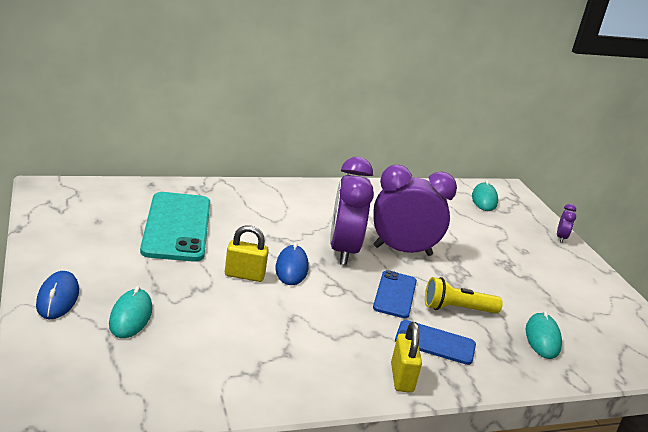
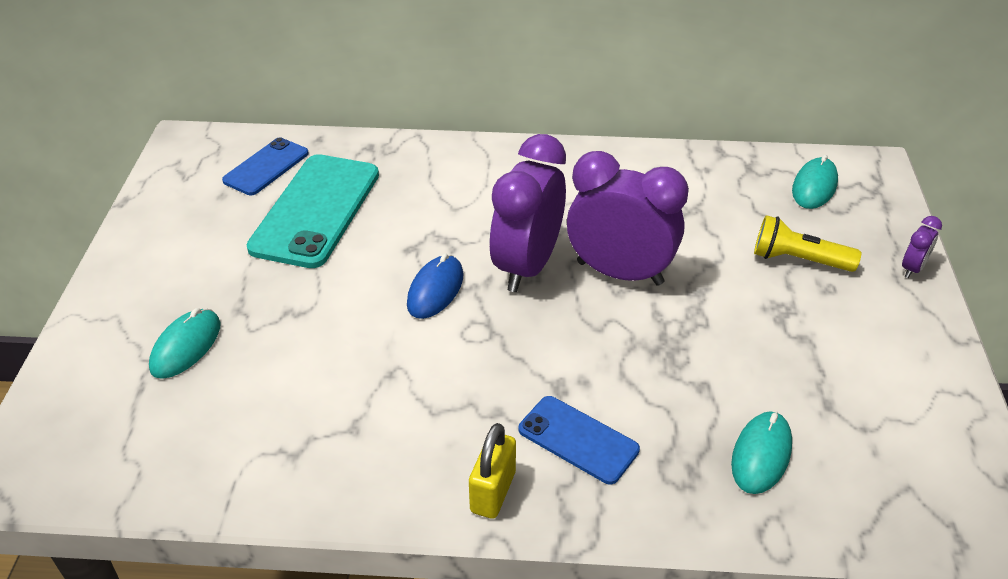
camera: 25 degrees right, 15 degrees up
(57, 298) = (115, 310): blue mouse -> none
(244, 275) = (364, 296): yellow padlock -> none
(395, 294) = (563, 349): blue phone -> blue phone (266, 167)
(457, 309) = (648, 385): yellow flashlight -> yellow flashlight (798, 260)

